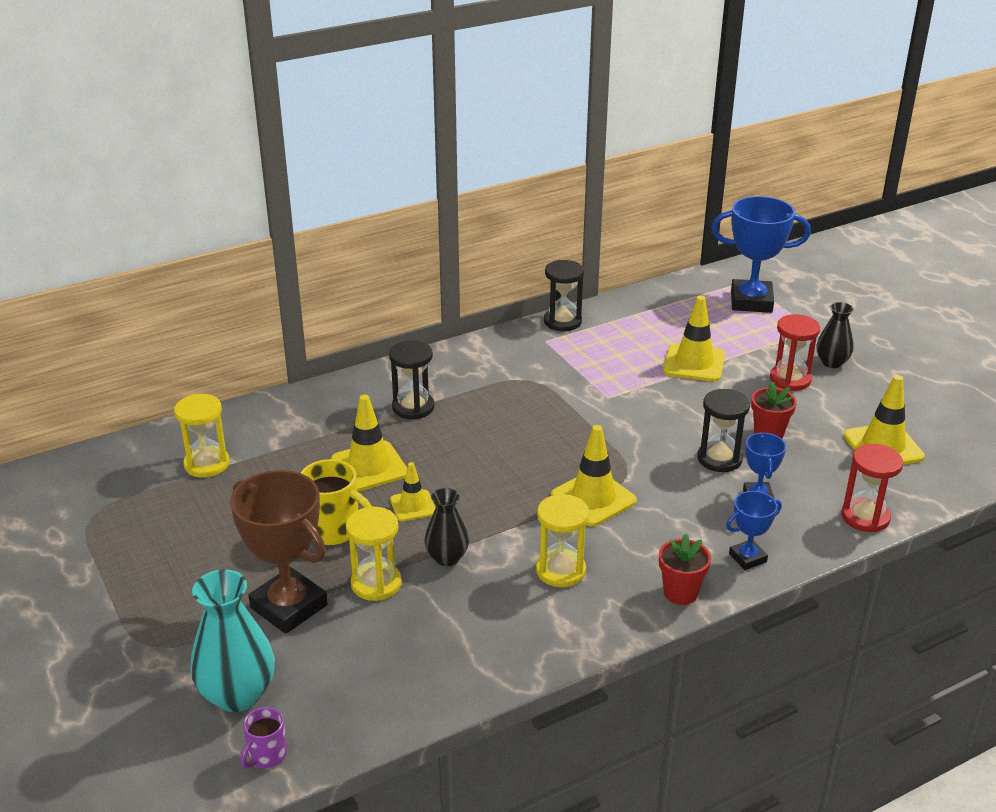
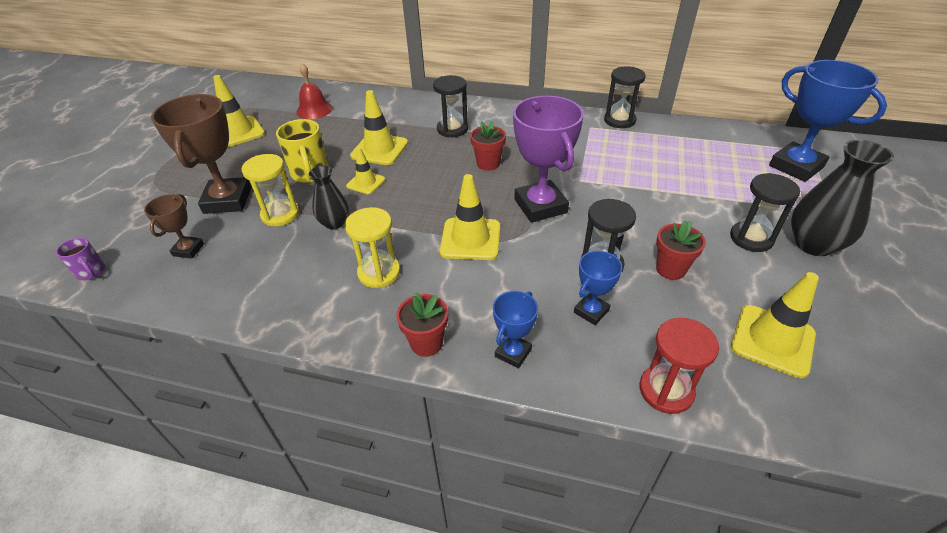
camera: 45 degrees right, 10 degrees up
(207, 464) = (314, 110): yellow hourglass -> red bell
(238, 694) = (137, 231): turquoise vase -> none
(267, 755) = (91, 272): purple mug -> purple mug turned 120 degrees counterclockwise
(338, 670) = (188, 250): none -> brown trophy
(505, 424) = (488, 164): none -> red flower pot
(608, 438) = (540, 206): none -> purple trophy
(694, 363) = (680, 188): yellow traffic cone -> yellow traffic cone (238, 132)
(747, 558) = (513, 353): blue trophy -> blue trophy turned 75 degrees counterclockwise
(790, 379) = (751, 238): red hourglass -> black hourglass
(832, 362) = (813, 244): black vase -> black vase, size x1.63

